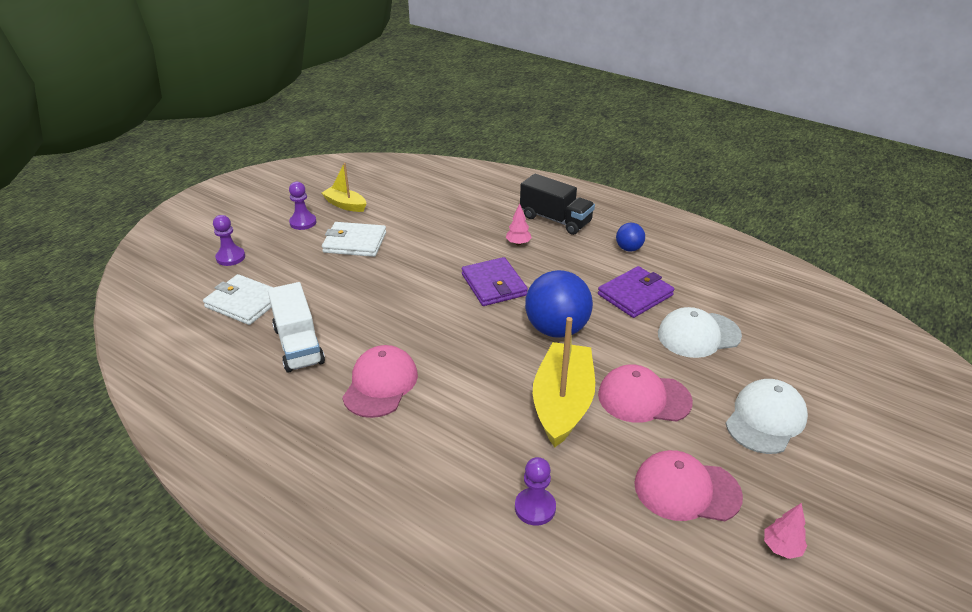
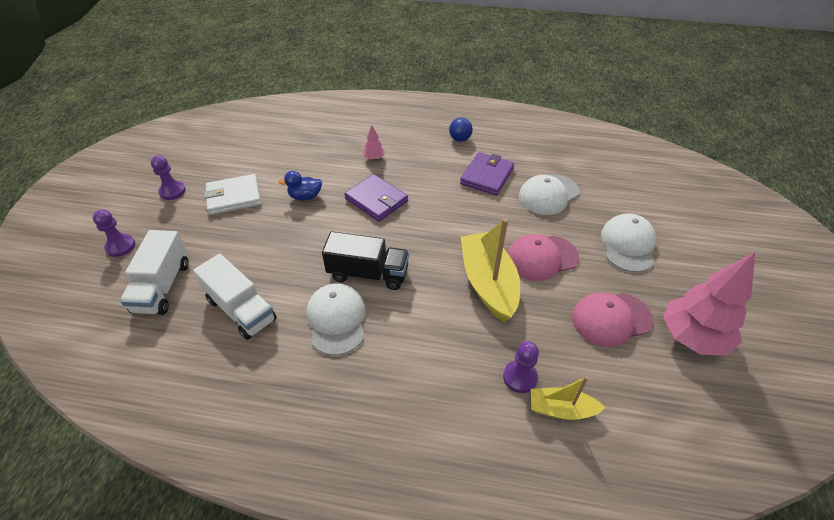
camera: 25 degrees left, 10 degrees up
(244, 302) = (162, 286): white wallet -> white truck
(345, 205) = (203, 164): yellow boat -> yellow boat (561, 409)
(380, 384) = (336, 320): pink cap -> white cap
(423, 261) = (305, 196): none -> blue duck
(555, 220) = (391, 130): black truck -> black truck (368, 273)
(556, 329) = (447, 223): blue ball -> none
(781, 548) = (692, 337): pink tree -> pink tree, size x2.34

